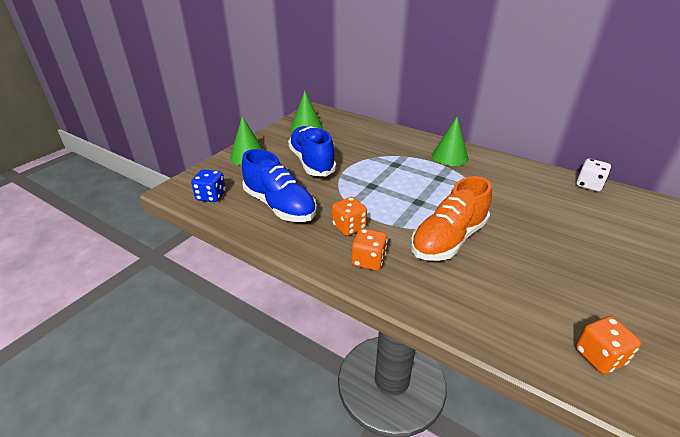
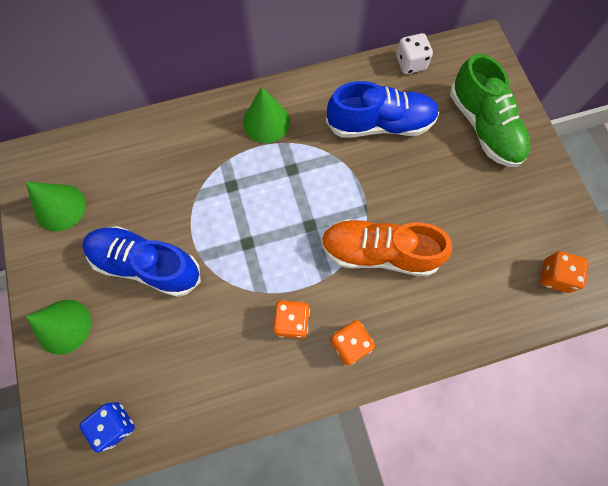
camera: 50 degrees left, 35 degrees up
(280, 206) = (200, 362): blue shoe -> blue shoe (380, 124)
(448, 239) = (379, 252): orange shoe -> orange shoe turned 105 degrees clockwise
(621, 240) = (484, 127): none -> green shoe

